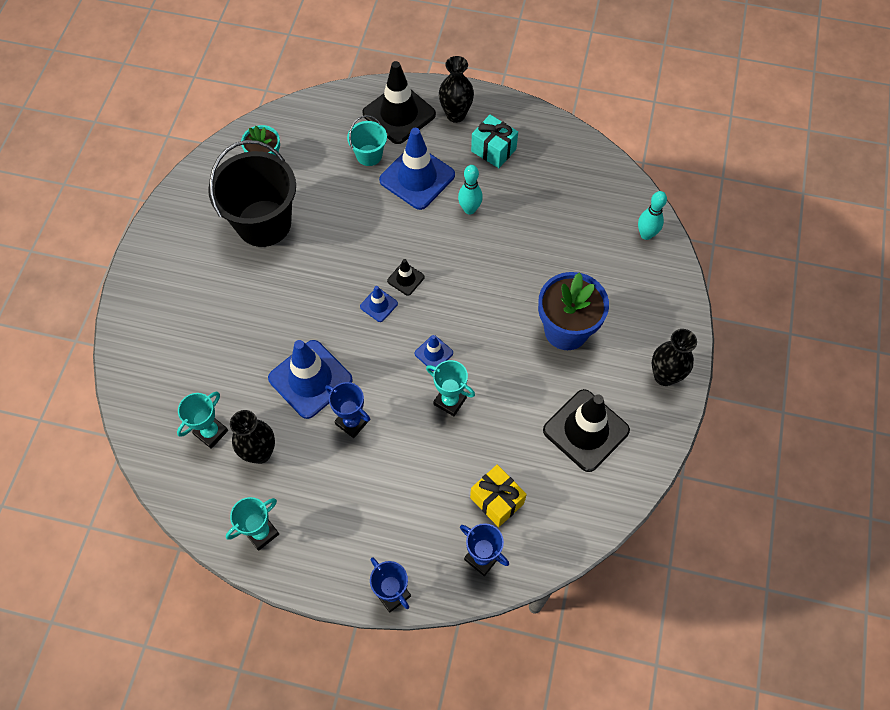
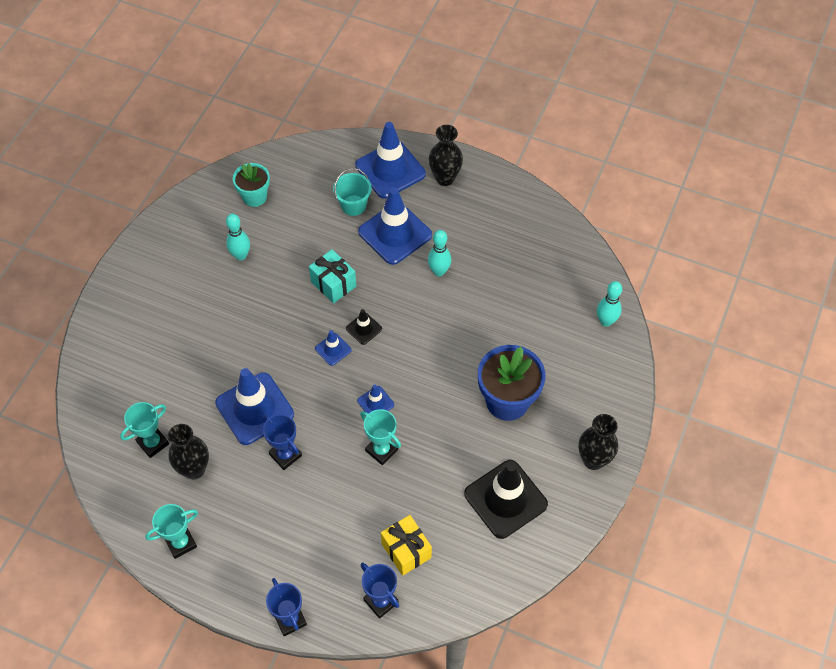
camera: 10 degrees right, 5 degrees down
(264, 223) = (241, 255): black bucket -> turquoise bowling pin
(399, 114) = (390, 170): black traffic cone -> blue traffic cone
(493, 150) = (474, 217): turquoise gift -> turquoise gift (333, 284)

